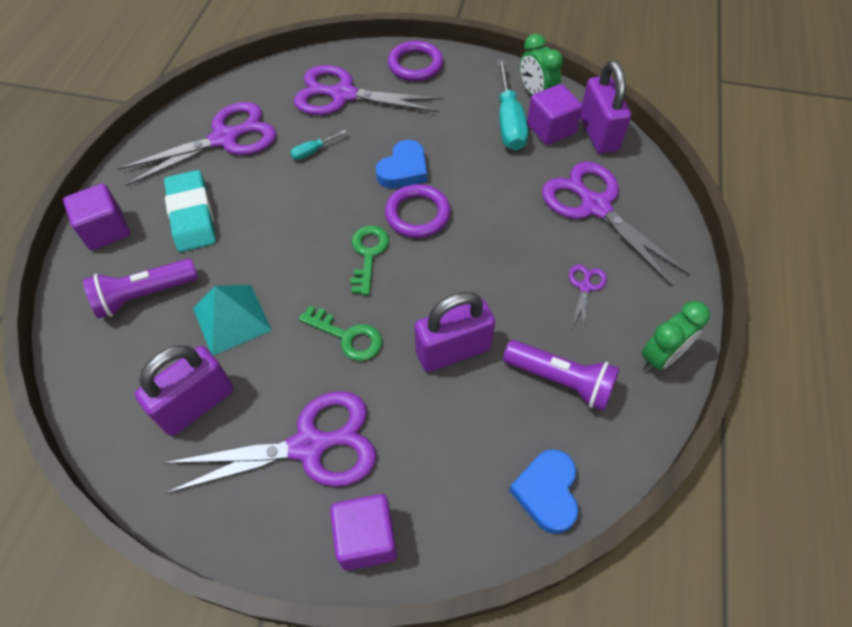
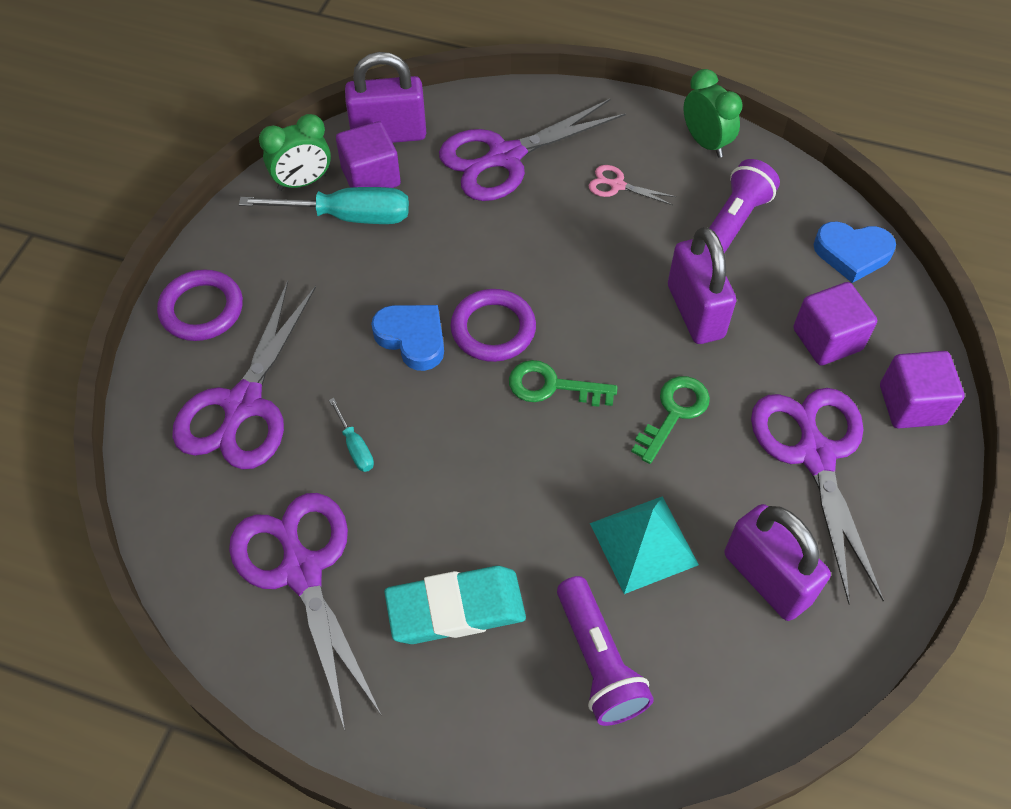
camera: 85 degrees left, 0 degrees up
(106, 230) = (470, 736): purple cube -> purple cube (827, 339)
(585, 286) = (617, 185): purple scissors -> pink scissors

